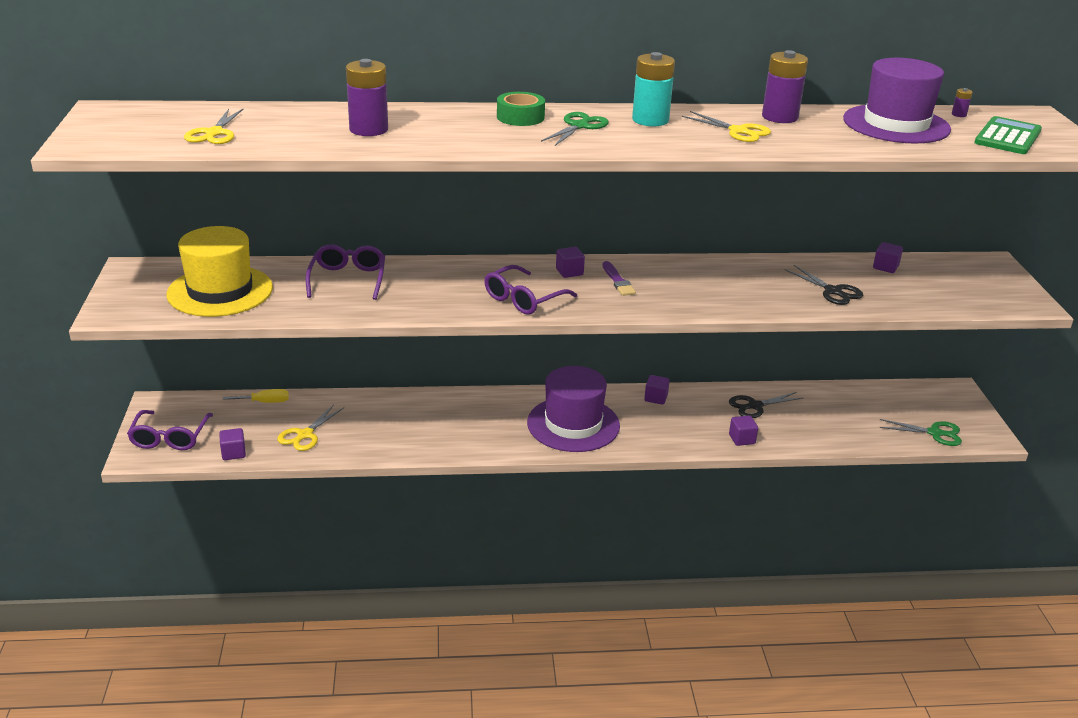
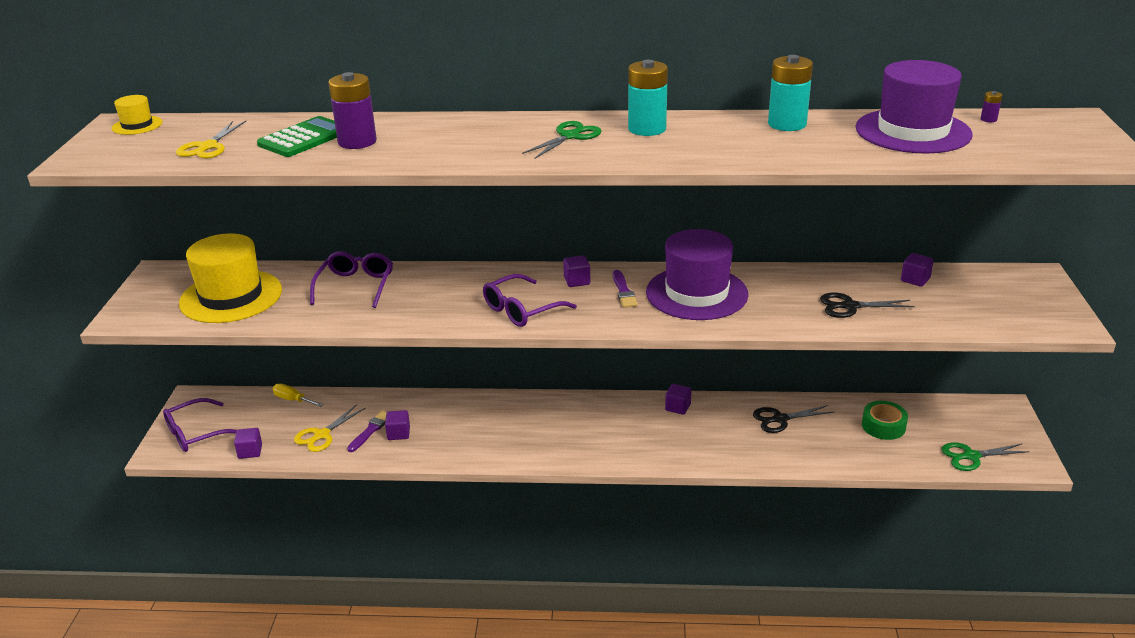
camera: 10 degrees right, 0 degrees up
(126, 112) = (137, 125): none -> yellow hat
(170, 437) = (196, 433): purple glasses -> purple glasses turned 45 degrees clockwise
(265, 402) = (293, 400): yellow screwdriver -> yellow screwdriver turned 150 degrees counterclockwise
(355, 429) = (371, 430): none -> purple brush
(520, 117) = (514, 127): green tape -> green tape (883, 426)
(573, 424) = (586, 433): purple hat -> purple hat (696, 293)
(738, 131) = (736, 141): yellow scissors -> none
(742, 439) = (758, 455): purple cube -> purple cube (398, 433)
(779, 117) = (787, 124): purple battery -> turquoise battery
(833, 291) = (849, 306): black scissors -> black scissors turned 120 degrees clockwise
(935, 433) = (971, 456): green scissors -> green scissors turned 150 degrees clockwise
(1007, 137) = (1035, 145): green calculator -> green calculator (304, 138)

